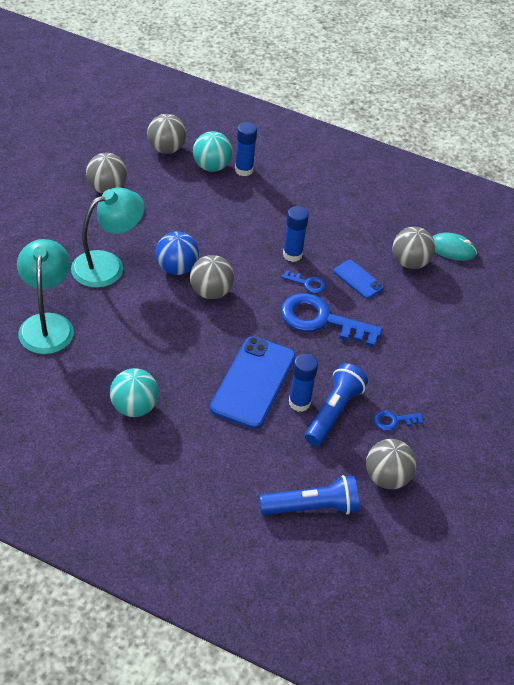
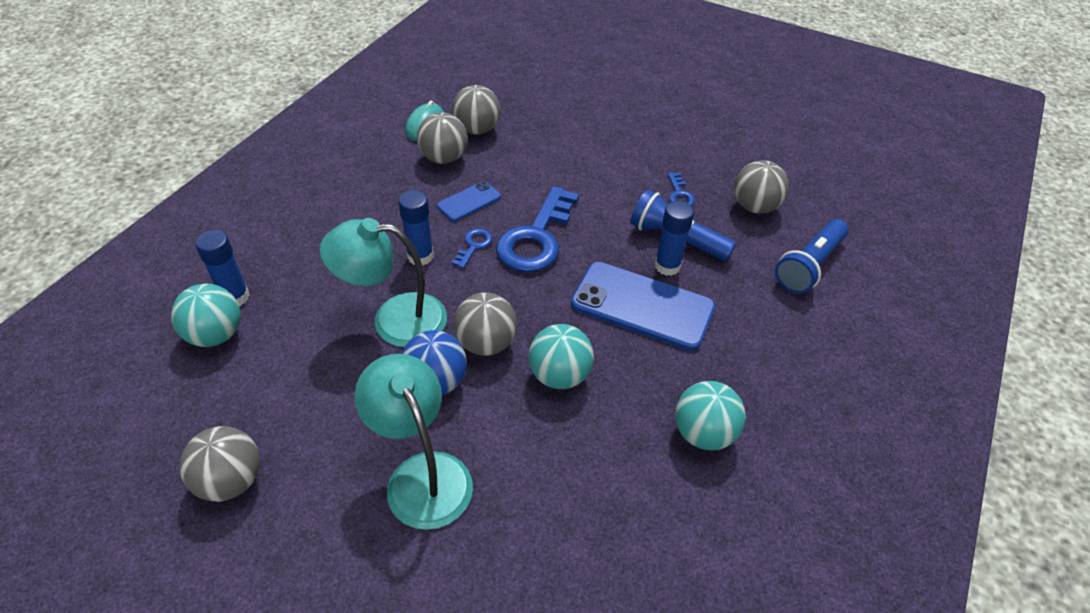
camera: 85 degrees left, 0 degrees up
(47, 324) = (553, 561): turquoise lamp -> turquoise lamp (394, 319)
(166, 149) = (151, 393): grey ball -> grey ball (477, 129)
(184, 331) = (559, 375): none -> turquoise ball
(311, 507) = (809, 266): blue flashlight -> blue flashlight turned 135 degrees counterclockwise

